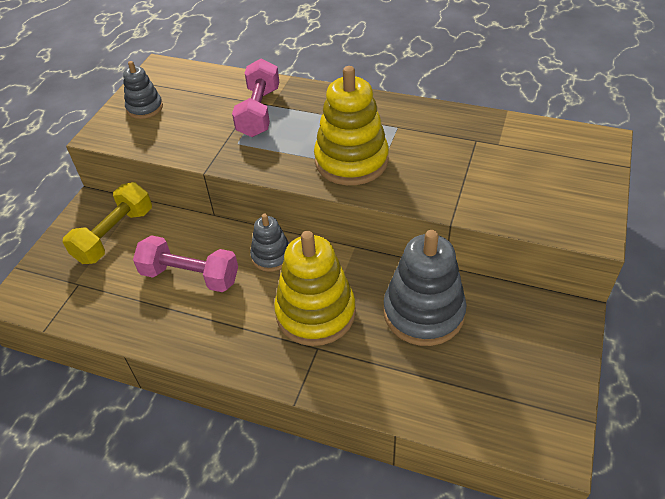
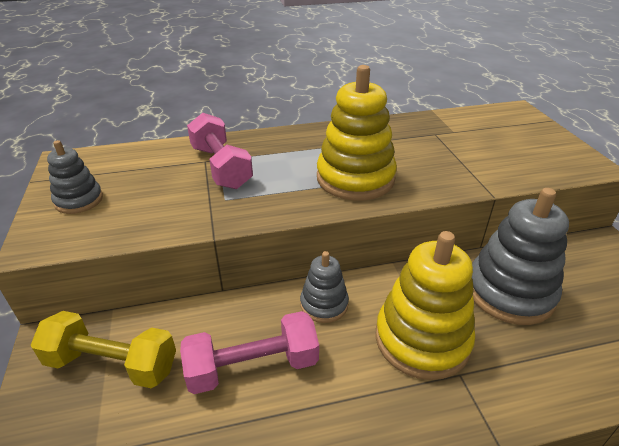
camera: 35 degrees left, 10 degrees down
(114, 235) = (112, 364): yellow dumbbell -> yellow dumbbell turned 75 degrees counterclockwise

